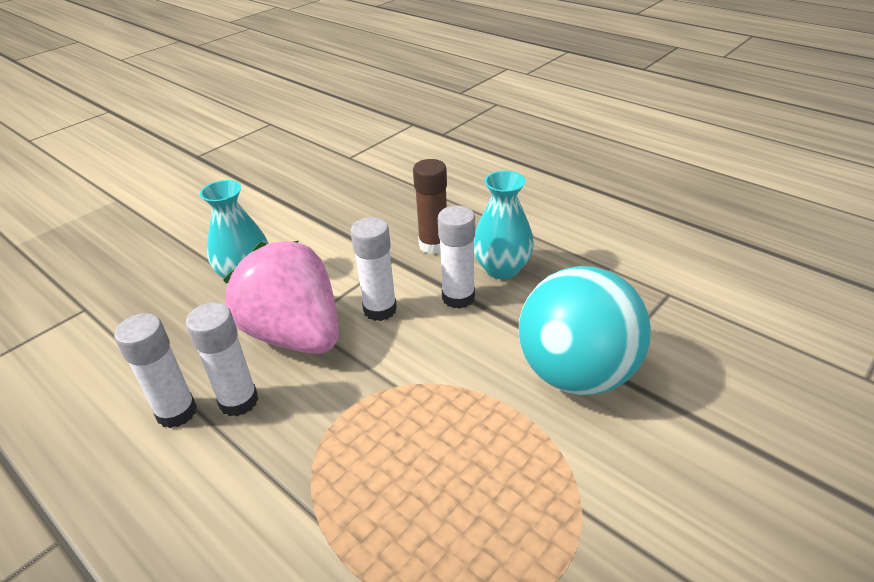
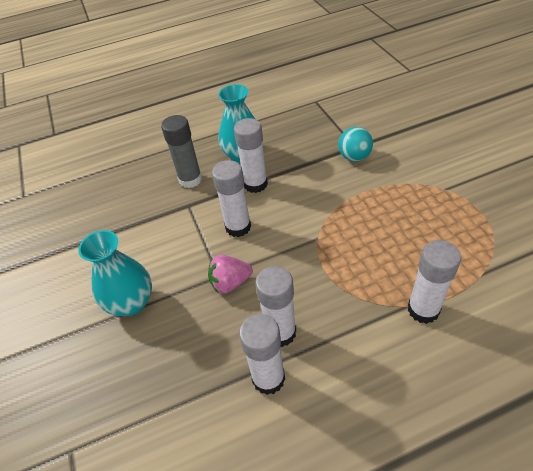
camera: 60 degrees left, 10 degrees up
(295, 335) = (230, 283): pink strawberry -> pink strawberry, size x0.44
(316, 540) = (423, 310): none -> white glue stick
(433, 245) = (190, 180): brown glue stick -> grey glue stick
(576, 373) = (354, 157): turquoise ball -> turquoise ball, size x0.45

